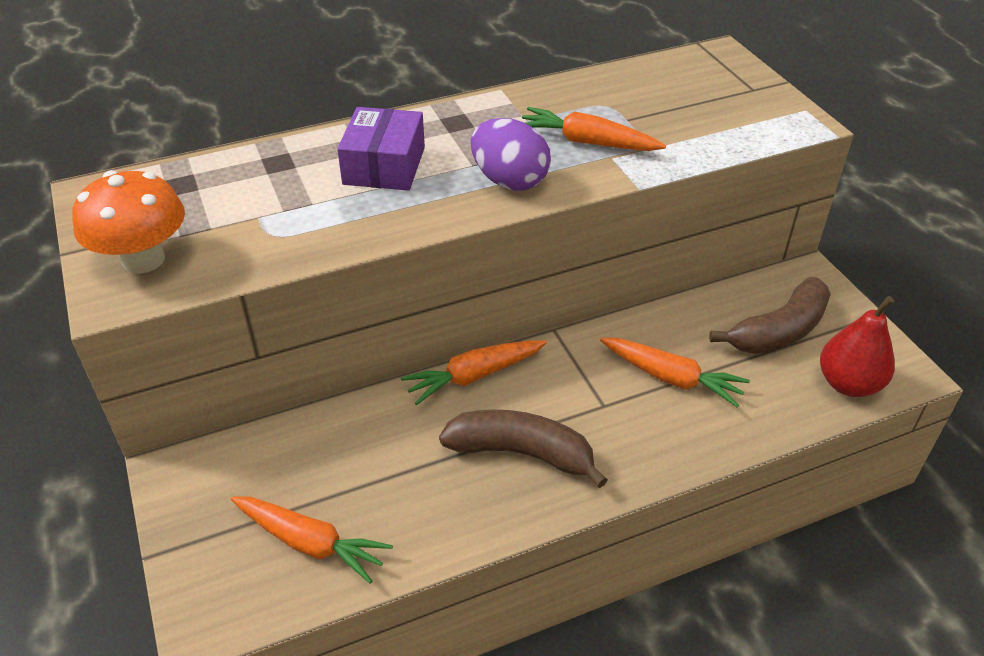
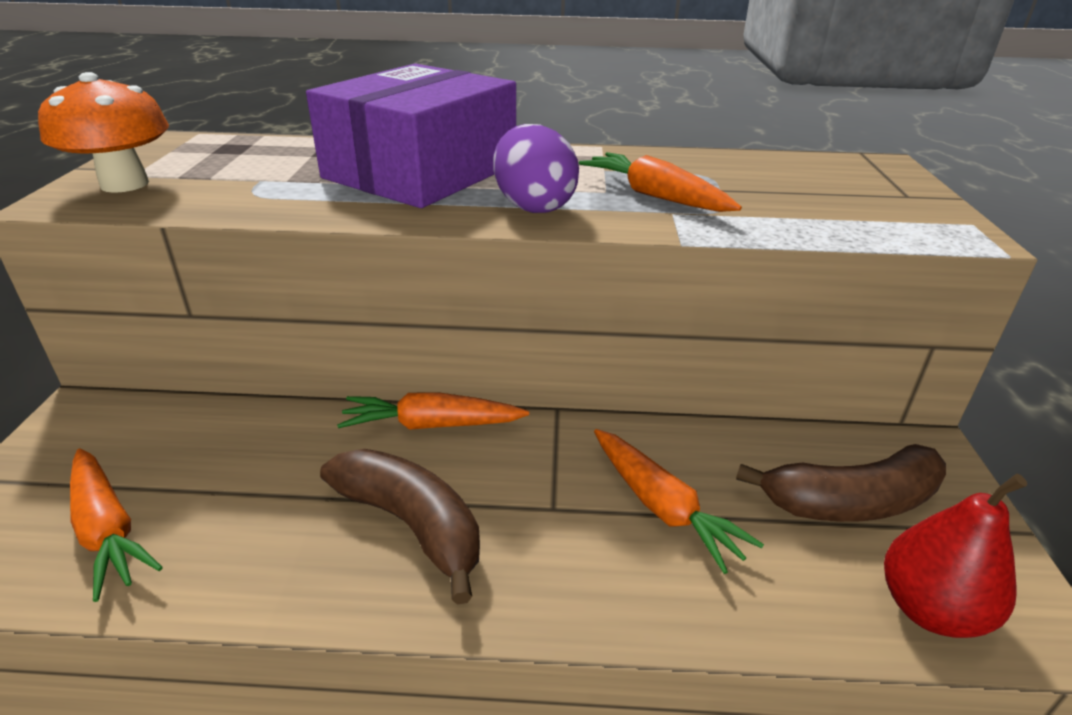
camera: 25 degrees right, 10 degrees down
(384, 165) = (421, 171): purple box -> purple box, size x1.75

